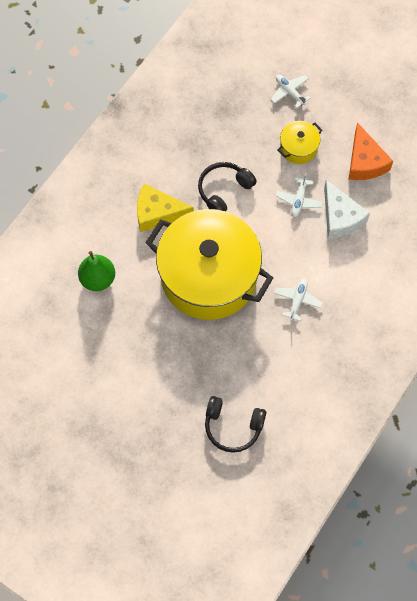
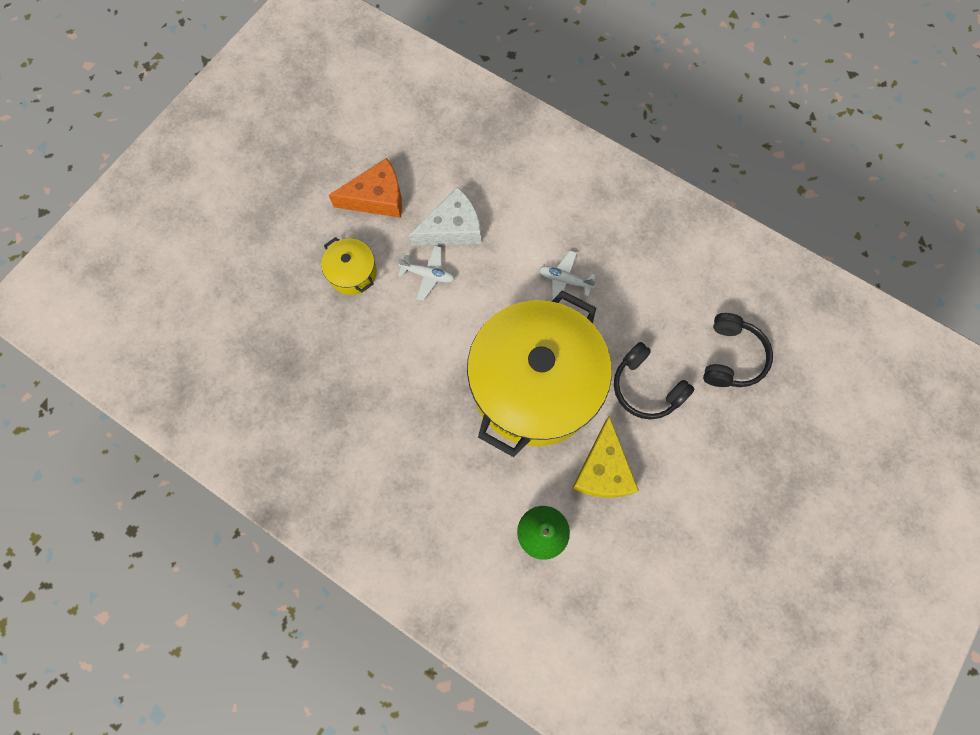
camera: 90 degrees left, 5 degrees up
(158, 213) = (442, 452): yellow cheese -> yellow cheese (603, 469)
(224, 190) = (411, 366): black headphones -> black headphones (646, 387)
(289, 92) = (268, 282): white plane -> none

